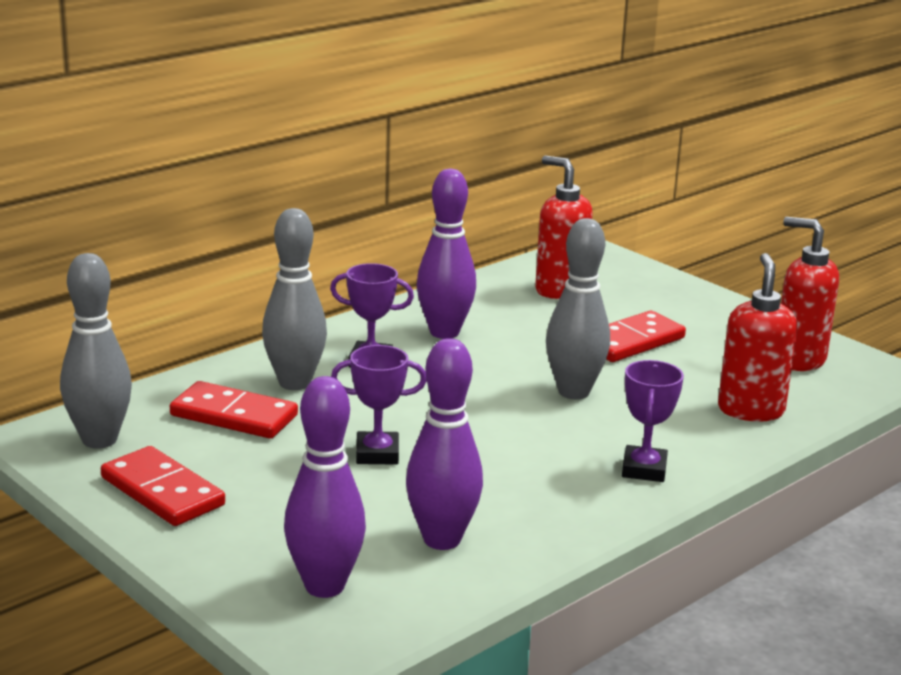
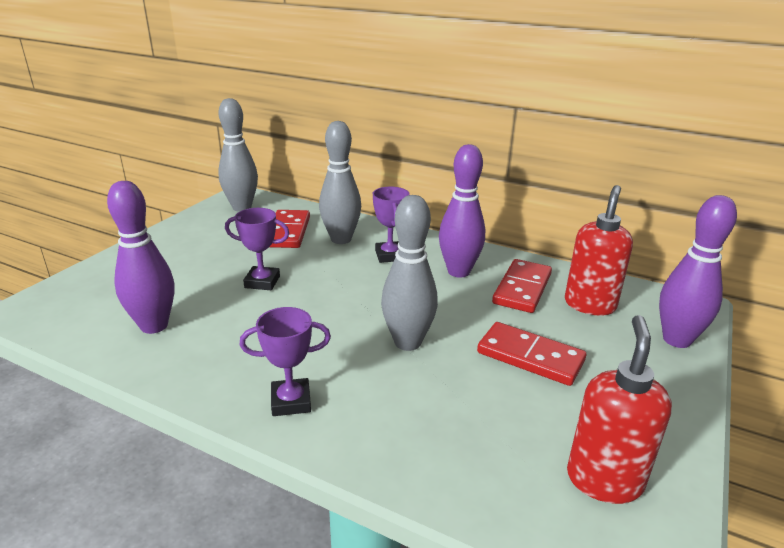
camera: 70 degrees right, 5 degrees up
(162, 492) = (192, 233): red domino -> red domino (522, 289)
(324, 586) = (92, 297): purple bowling pin -> purple bowling pin (676, 340)
(377, 454) = (262, 282): purple trophy -> purple trophy turned 60 degrees counterclockwise
(750, 410) = (449, 455): red soap dispenser -> none

